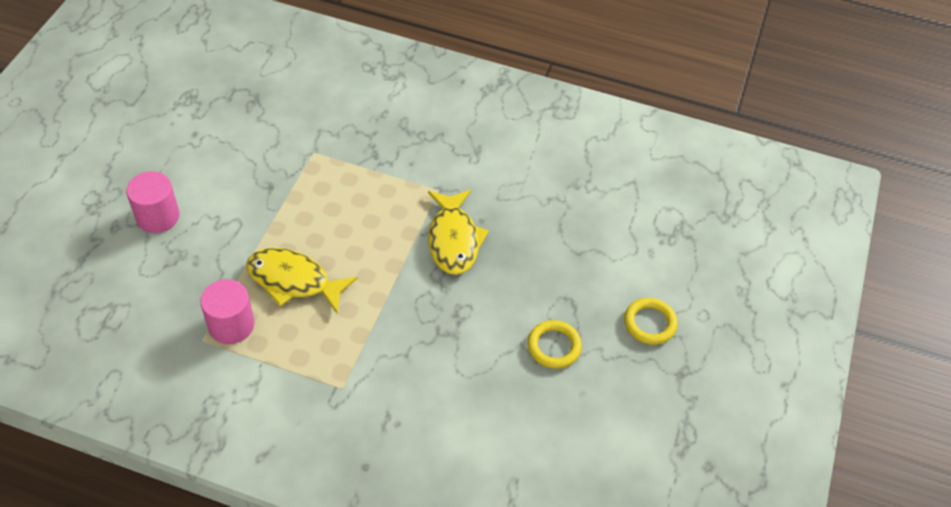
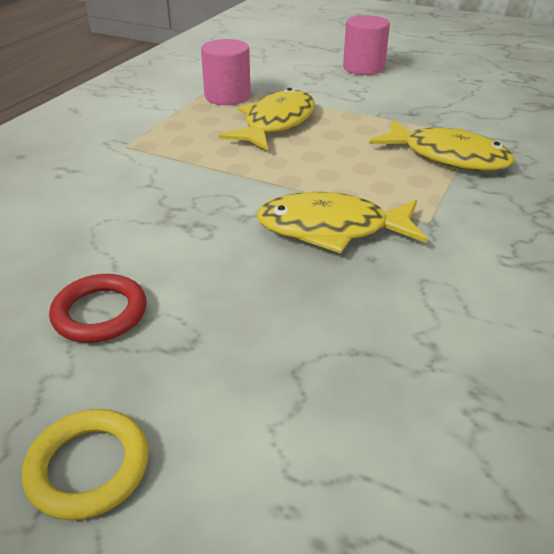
camera: 100 degrees right, 15 degrees down
(349, 171) = (447, 157): none -> yellow fish
(554, 346) = (100, 313): yellow ring -> red ring

